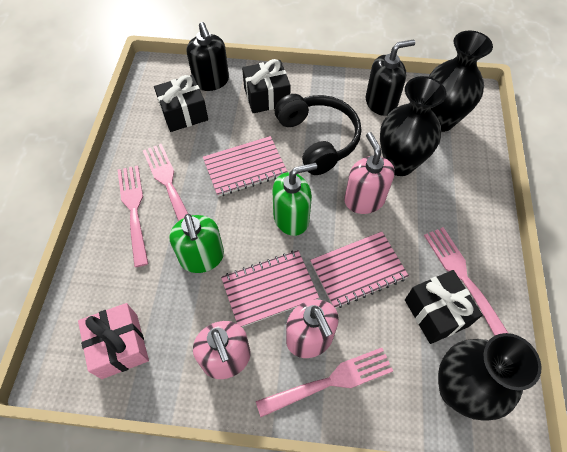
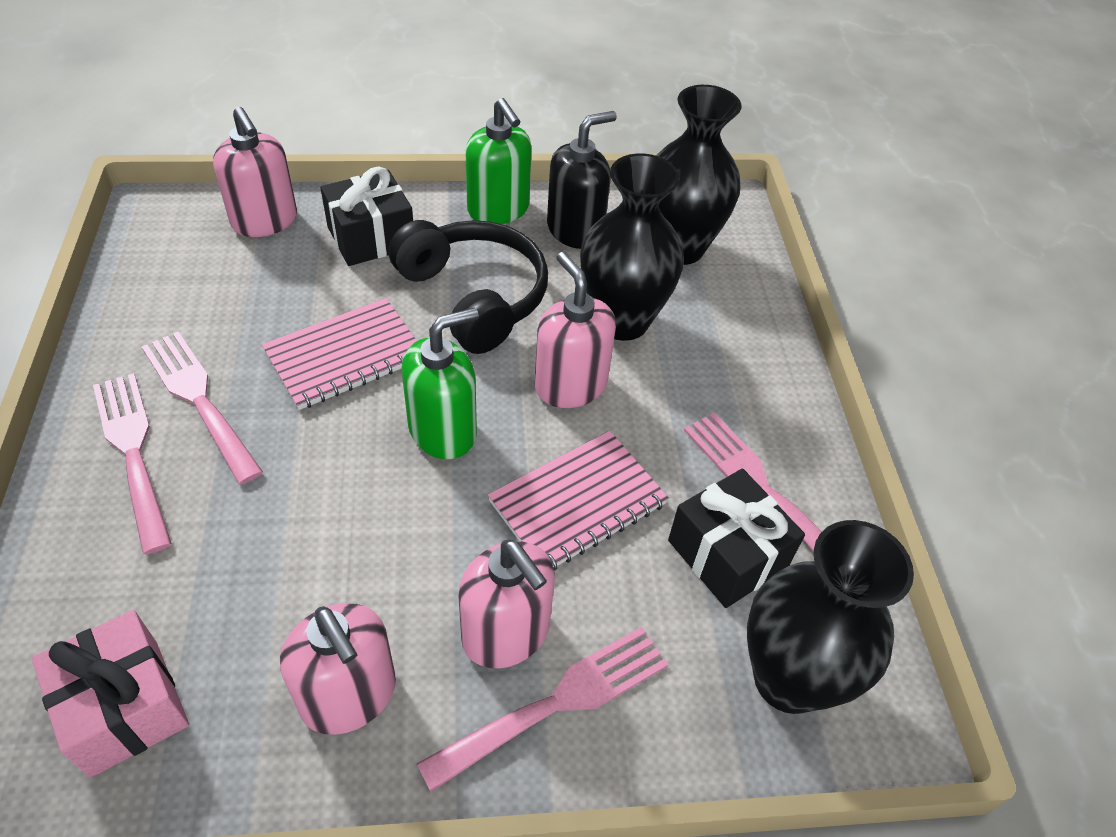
camera: 15 degrees left, 10 degrees down
(184, 113) = (218, 277): black gift -> none
(202, 257) = (280, 519): green soap dispenser -> green soap dispenser (498, 209)
(211, 81) = (265, 221): black soap dispenser -> pink soap dispenser
(269, 289) = (418, 557): pink notebook -> none

